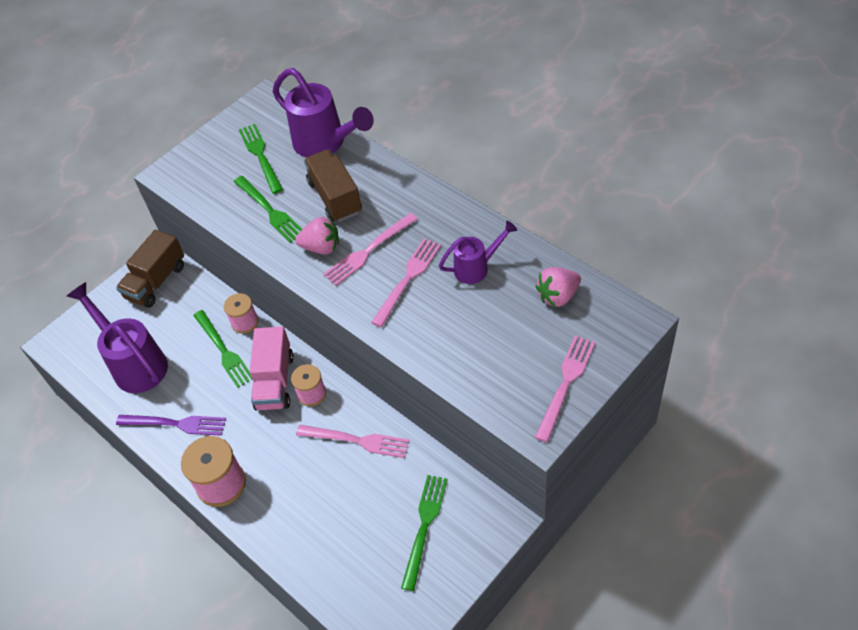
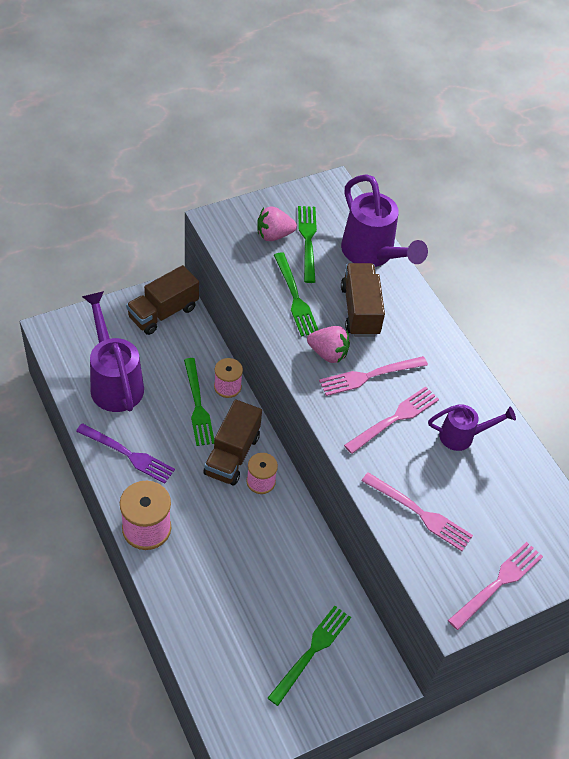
camera: 10 degrees right, 0 degrees up
(274, 381) = (232, 455): pink truck -> brown truck
(357, 440) = (284, 544): pink fork -> pink fork (420, 513)
(558, 296) = (527, 497): pink strawberry -> pink strawberry (274, 235)

